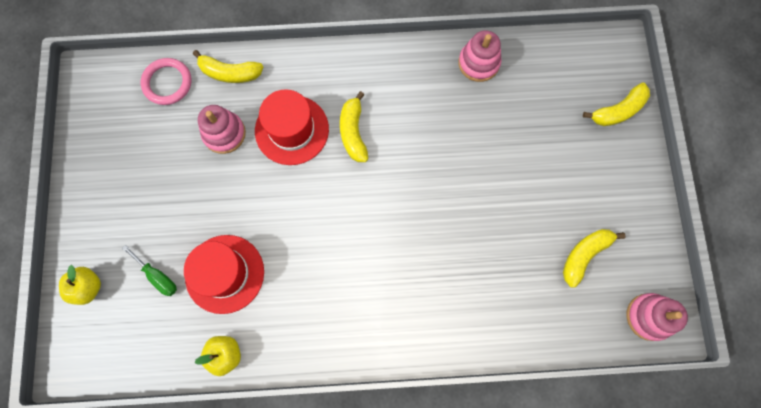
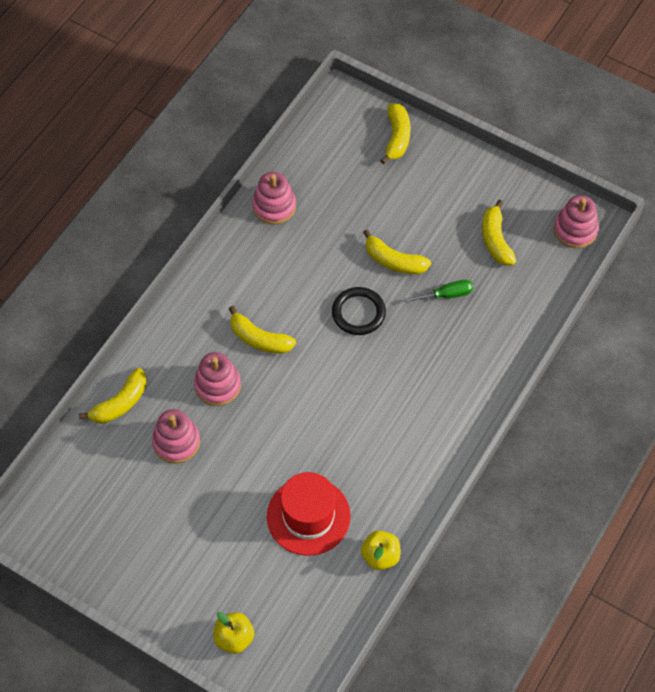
camera: 55 degrees left, 15 degrees down
(157, 276) = (269, 573): green screwdriver -> green screwdriver (447, 295)
(167, 83) = (86, 461): pink ring -> none
(292, 130) = (217, 385): red hat -> pink stacking toy
(431, 190) = (358, 313): none -> black ring
(500, 186) = (394, 261): none -> yellow banana

